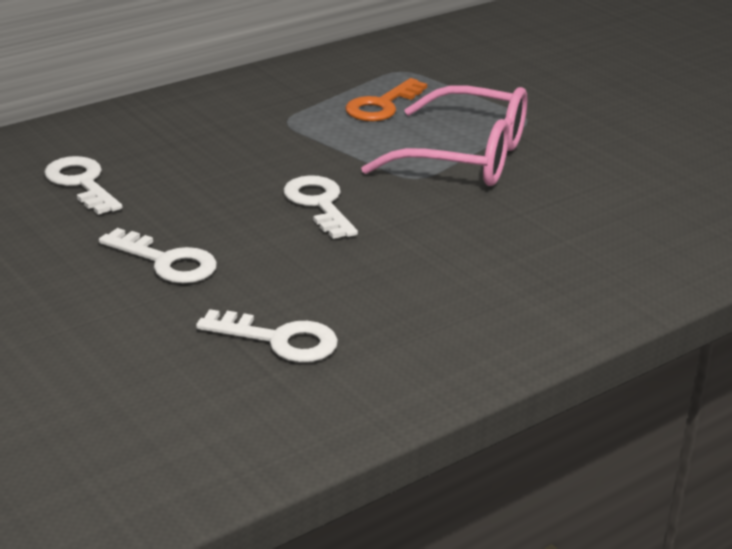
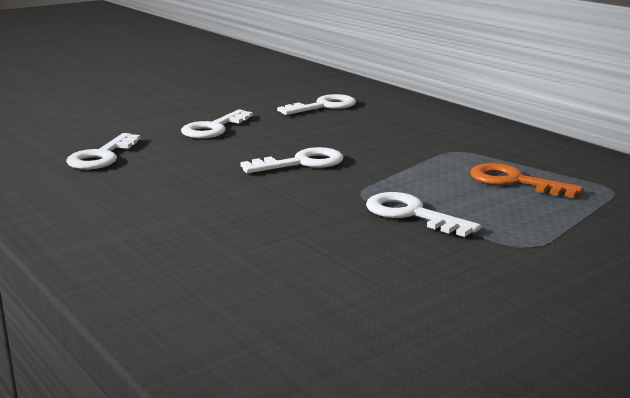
camera: 90 degrees right, 10 degrees down
(466, 157) = (412, 214): pink glasses -> white key

